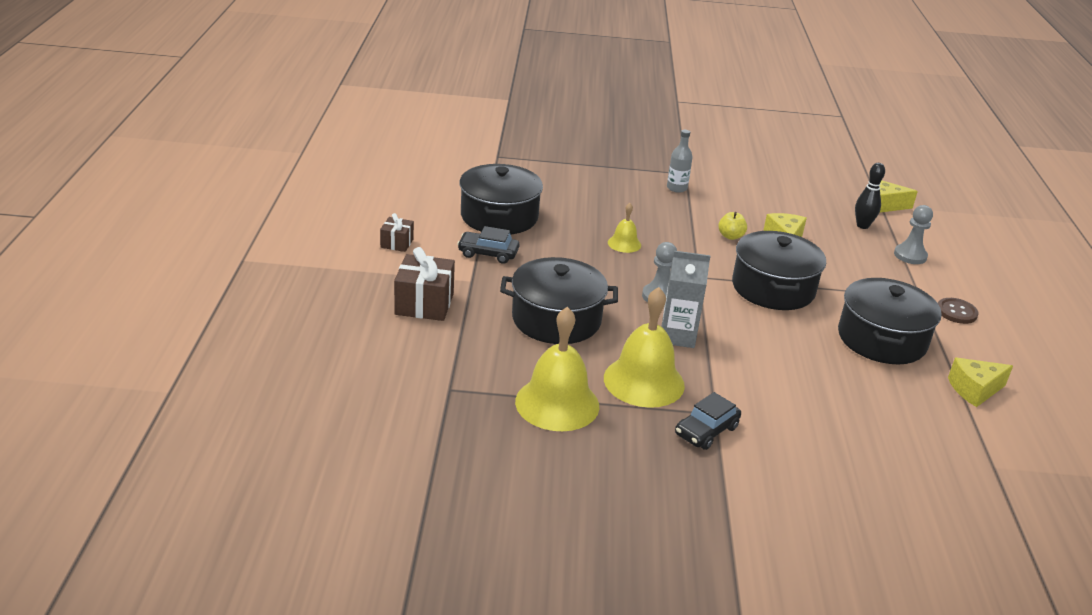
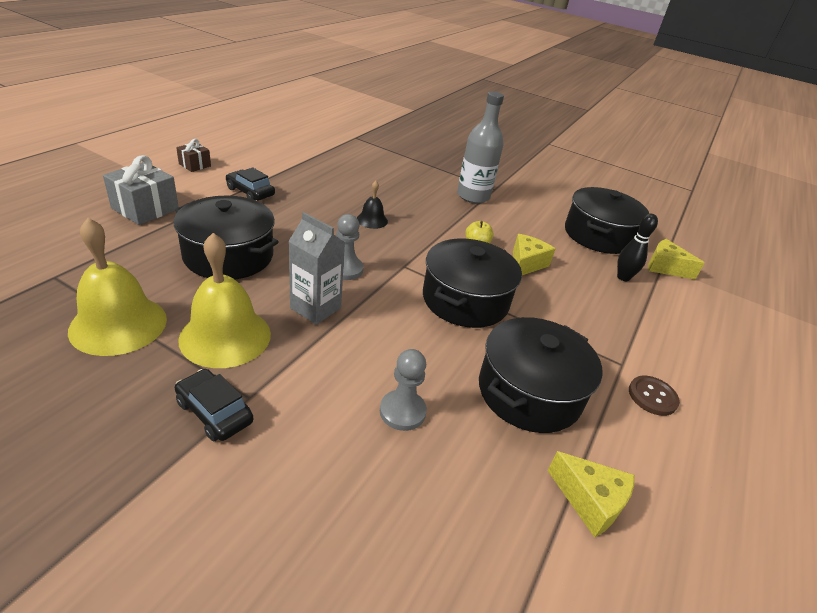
camera: 25 degrees right, 5 degrees up
(424, 304) = (145, 209): brown gift -> grey gift
(499, 216) = (298, 172): black pot -> black pot (598, 235)
(624, 243) = (372, 220): yellow bell -> black bell
(676, 188) = (473, 196): grey bottle -> grey bottle, size x1.78
(706, 431) = (214, 412): black car -> black car turned 60 degrees clockwise
(910, 255) = (650, 320): grey pawn -> grey pawn (402, 411)
(974, 390) = (590, 501): yellow cheese -> yellow cheese turned 150 degrees counterclockwise

